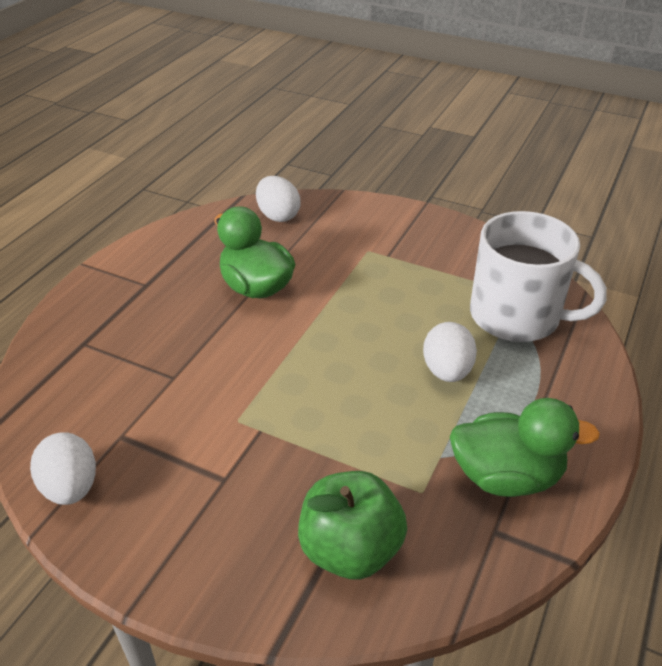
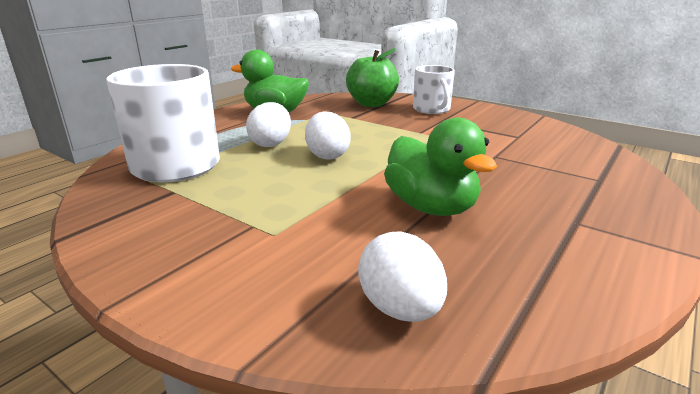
camera: 170 degrees left, 15 degrees down
(71, 487) = (535, 124): white egg -> white egg (327, 155)
(233, 534) = (431, 109): none -> white mug

